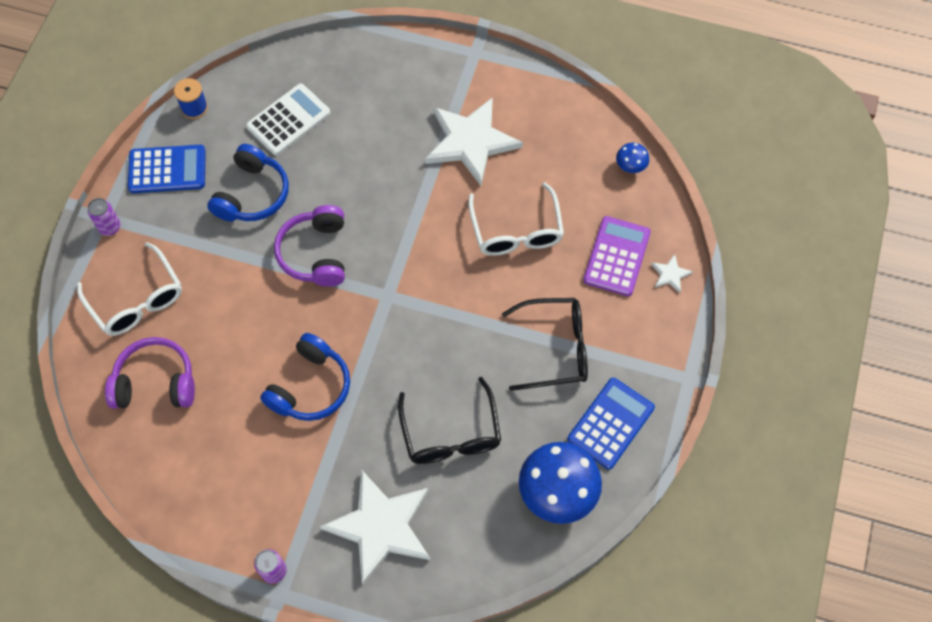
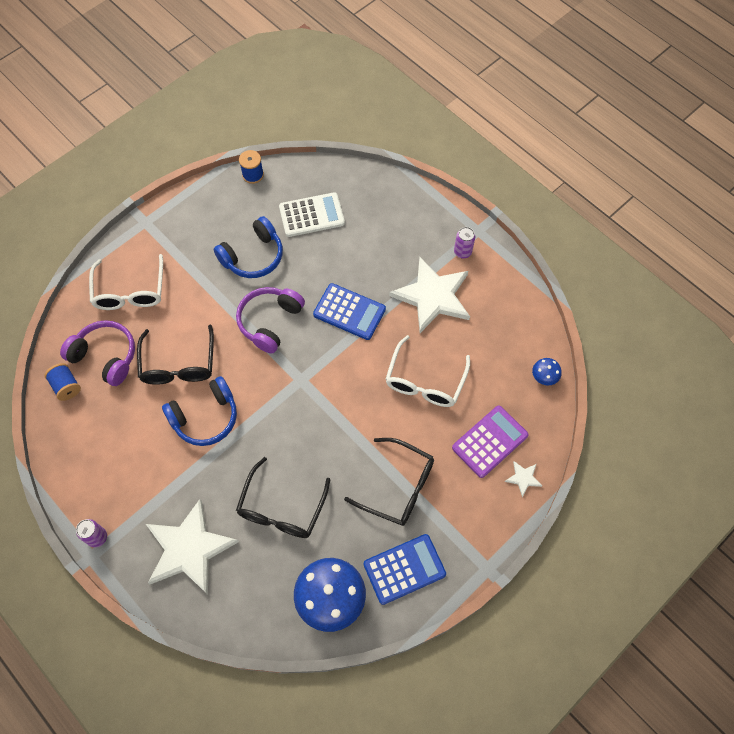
camera: 30 degrees right, 0 degrees up
(110, 227) = (145, 231): purple can -> purple can (462, 252)
(132, 437) = (66, 386): none -> blue spool
(167, 169) = (207, 210): blue calculator -> blue calculator (349, 312)
(244, 348) = (178, 364): none -> black glasses

